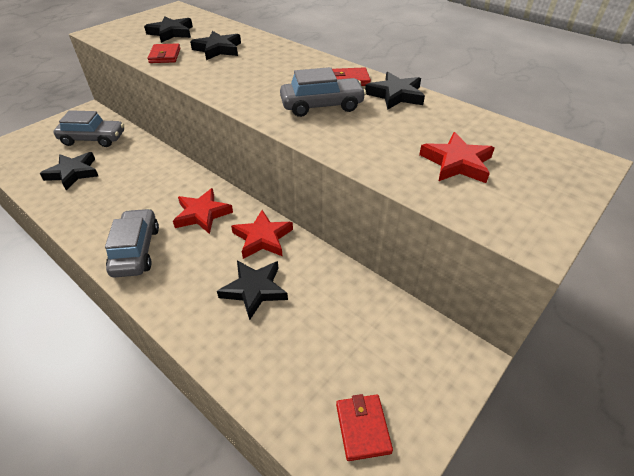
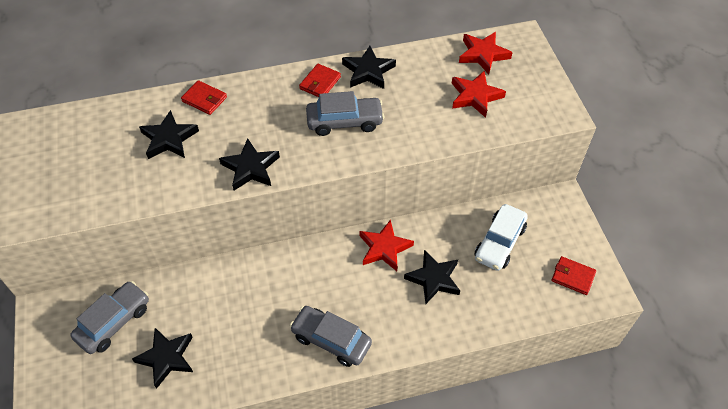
camera: 55 degrees left, 10 degrees up
(165, 56) = (141, 185): red wallet -> red wallet (204, 99)
(171, 33) = (85, 159): black star -> black star (250, 168)
(202, 214) = (322, 275): red star -> red star (483, 54)
(322, 106) = (344, 122): grey car -> grey car turned 60 degrees clockwise
(346, 324) = (499, 243): none -> white car

